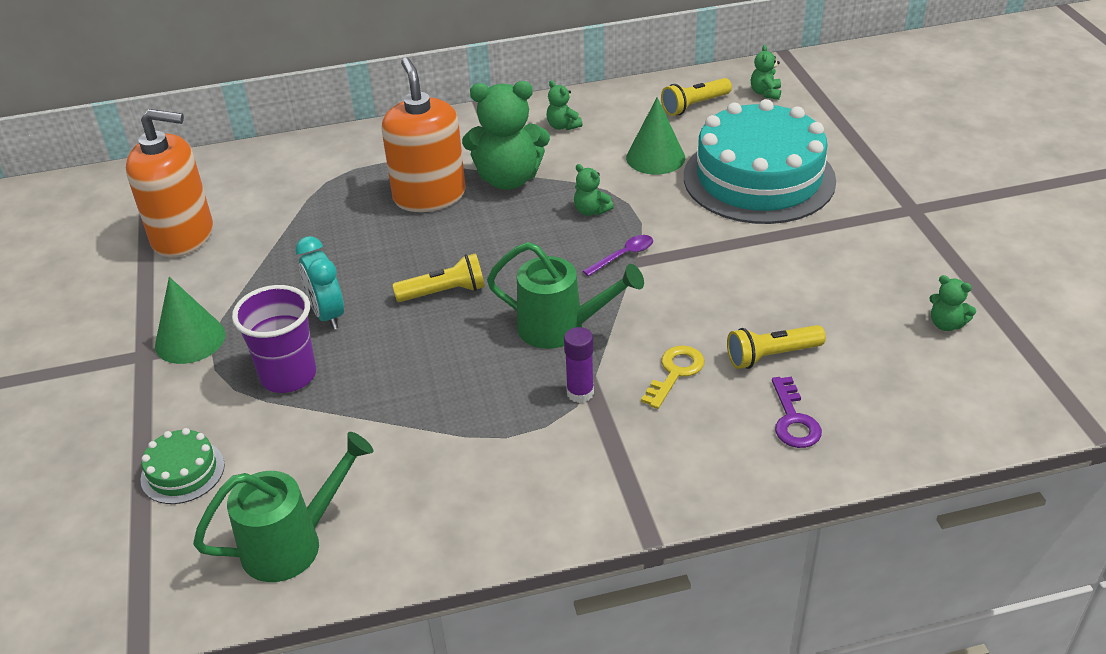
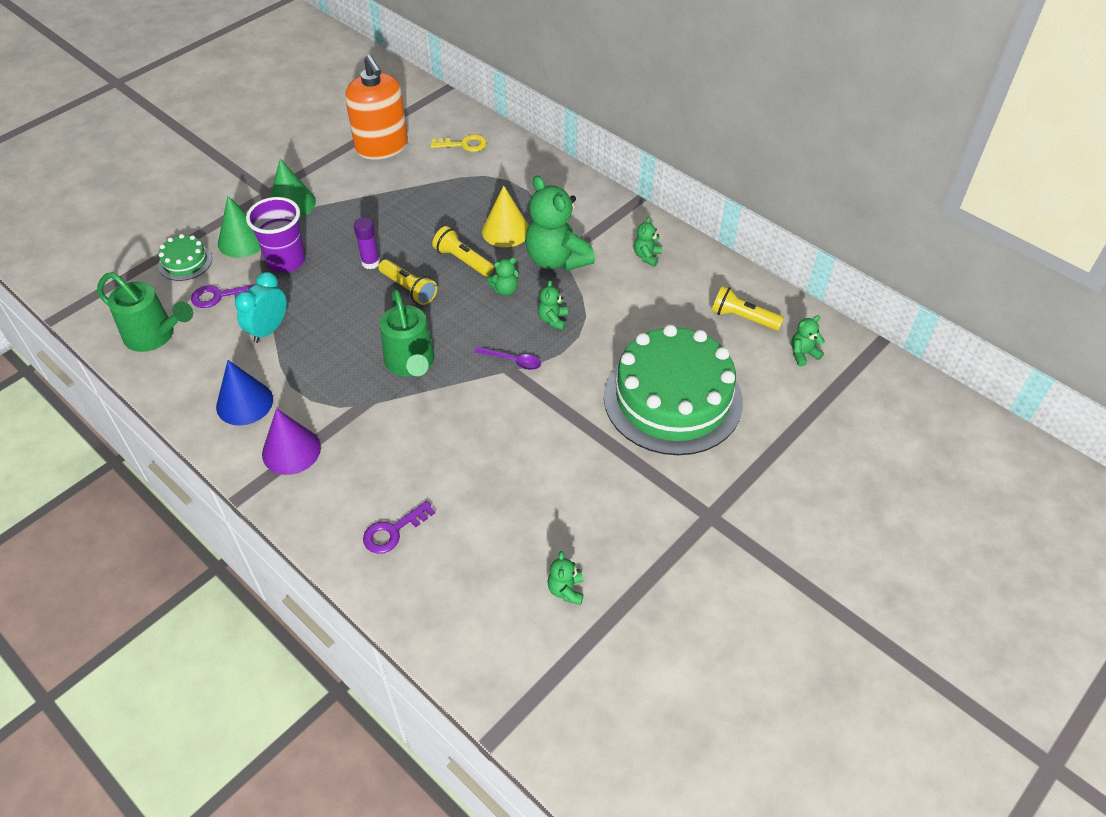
camera: 55 degrees right, 10 degrees up
(285, 457) = (219, 296): none -> purple key
(327, 315) = (351, 248): turquoise clock -> turquoise clock (269, 330)
(429, 196) = (505, 230): orange soap dispenser -> yellow cone
(498, 487) = (244, 403): none -> blue cone
(517, 226) = (505, 290): none -> green teddy bear
(580, 393) = (352, 403): purple glue stick -> purple glue stick (370, 263)
(611, 467) = (291, 450): none -> purple cone
(655, 157) = (650, 326): green cone -> green cone (242, 240)
(675, 373) = (402, 444): yellow key -> yellow key (463, 144)
(759, 178) = (672, 398): turquoise cake -> green cake
(771, 356) = (455, 492): yellow flashlight -> yellow flashlight (462, 260)

